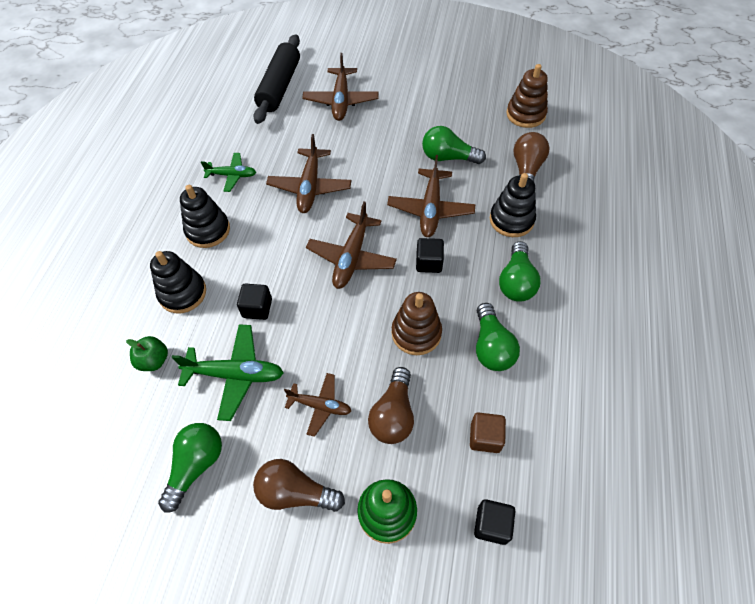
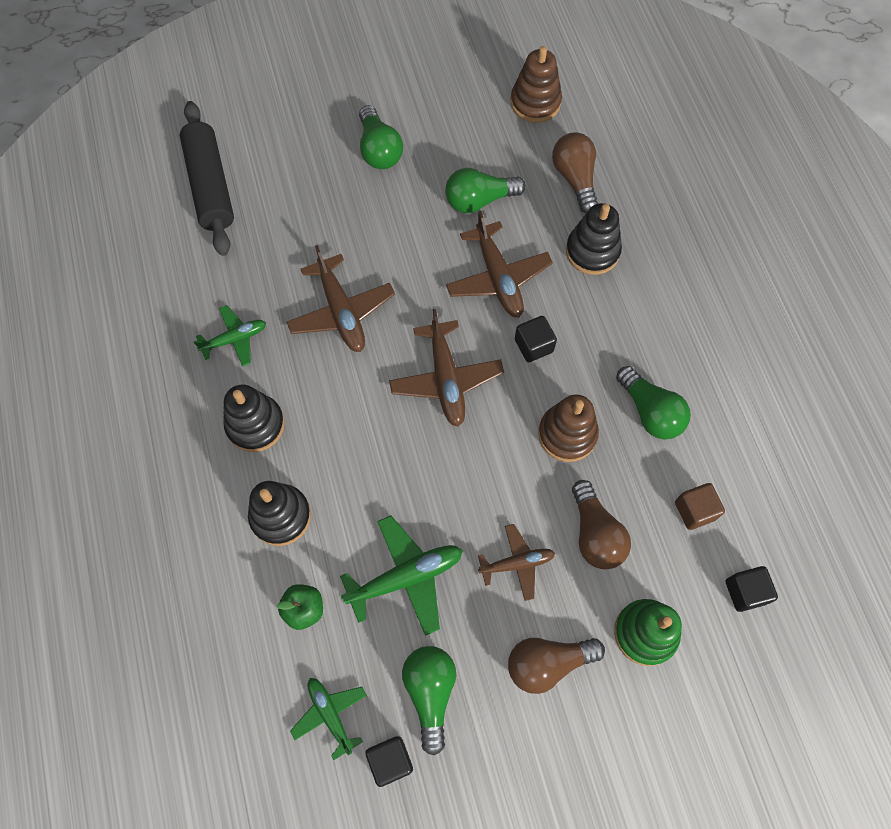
camera: 30 degrees left, 10 degrees up
(119, 442) = (330, 714): none -> green plane
(257, 308) = (379, 491): black cube -> black cube (390, 760)
(341, 100) = (303, 174): brown plane -> none
(516, 281) = (636, 325): green light bulb -> green light bulb (379, 149)

